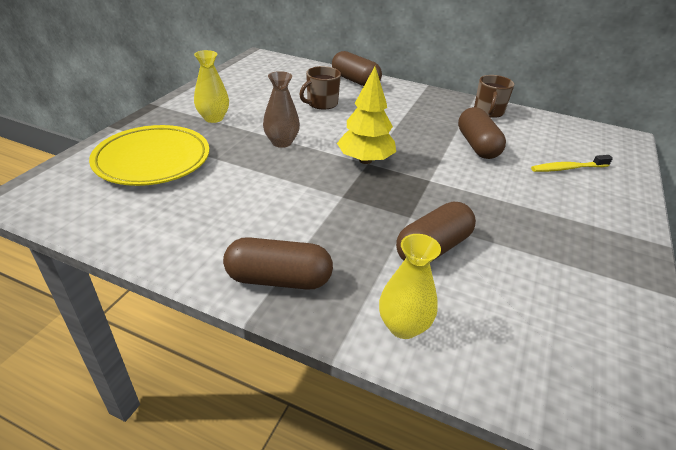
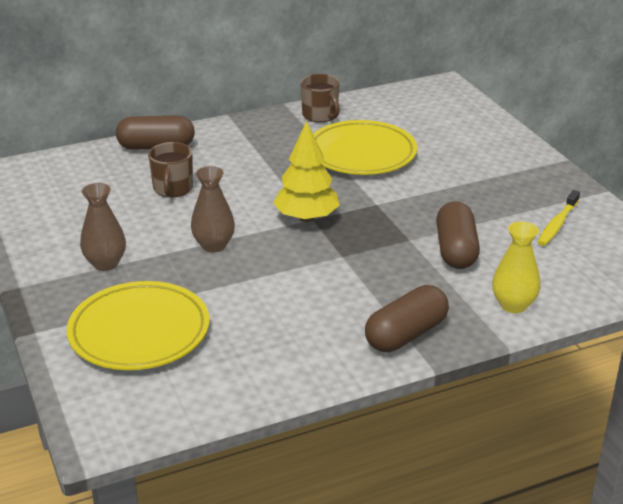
camera: 45 degrees left, 5 degrees down
(213, 118) = (105, 263): yellow vase -> brown vase
(477, 145) = (361, 153): brown capsule -> yellow plate
(568, 168) = (445, 136): yellow toothbrush -> yellow toothbrush (557, 224)

